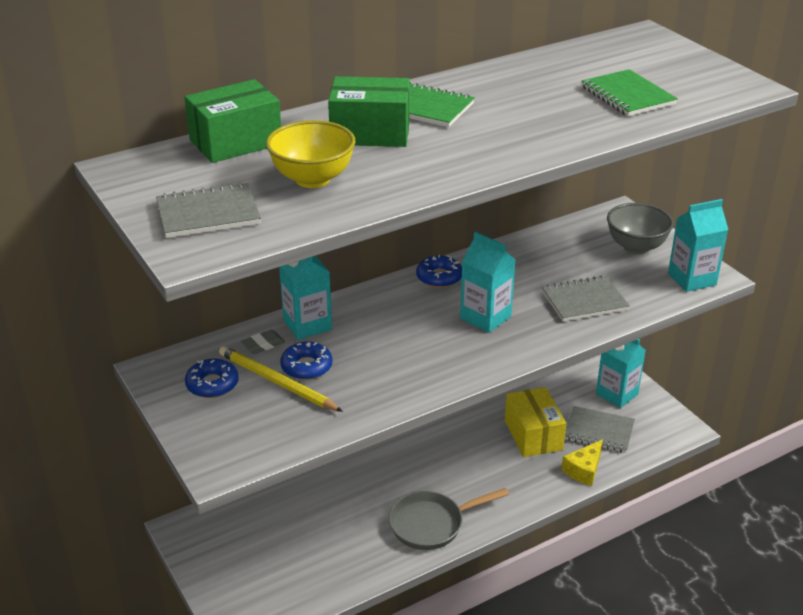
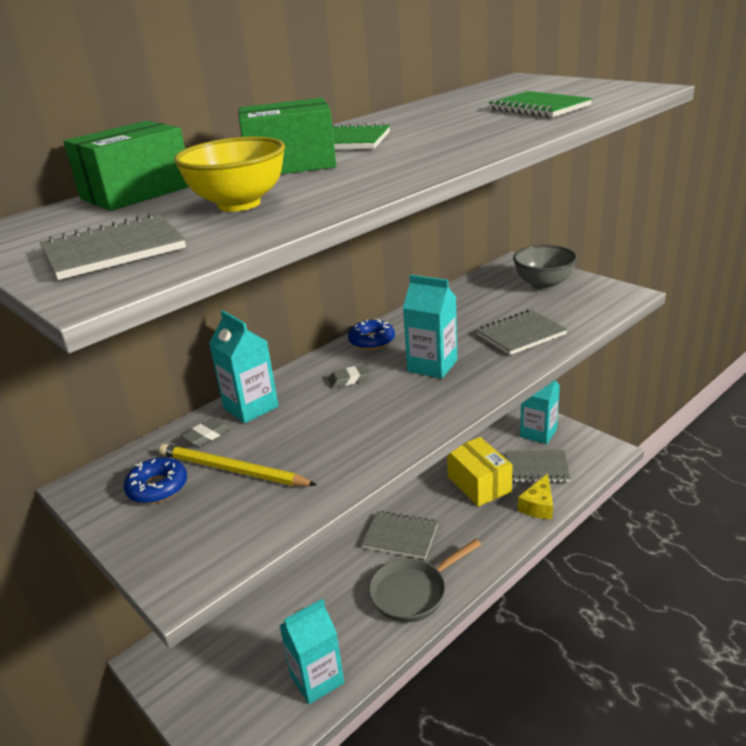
camera: 10 degrees left, 5 degrees down
(306, 367) = (261, 447): blue donut -> none
(404, 315) = (350, 379): none -> grey eraser
(437, 470) = (400, 536): none -> grey notebook
(692, 279) = (608, 300): turquoise carton -> turquoise carton (317, 679)

